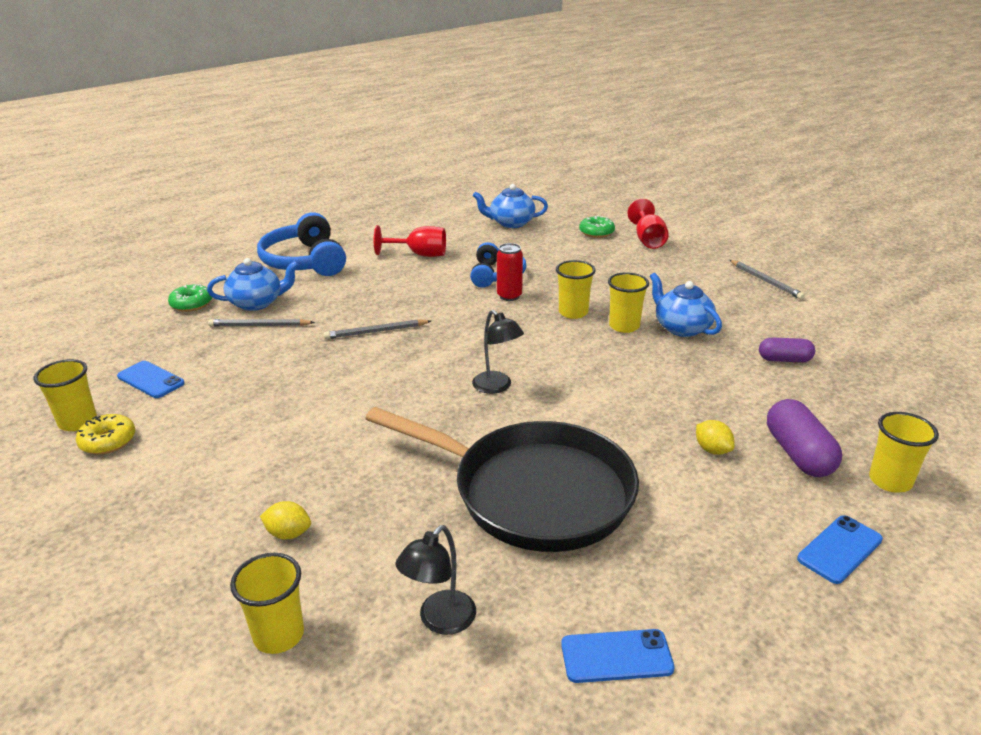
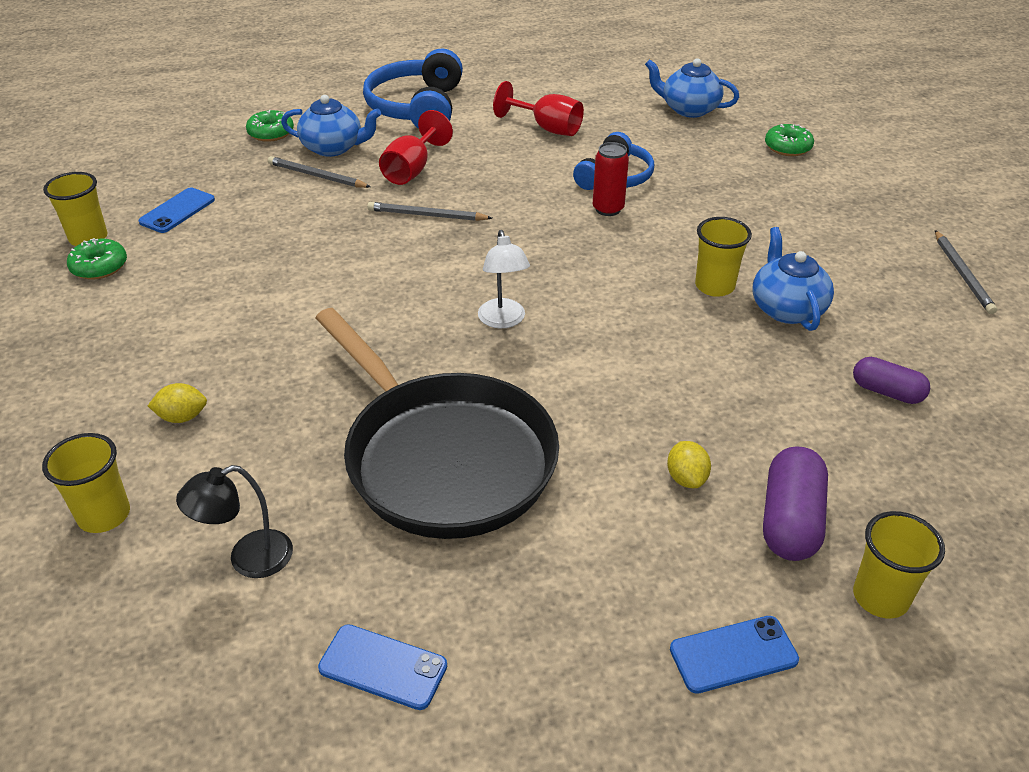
camera: 25 degrees right, 10 degrees up
(108, 441) = (99, 267): yellow donut -> green donut
(151, 380) = (177, 211): blue phone -> blue phone turned 60 degrees clockwise
(288, 534) = (182, 417): yellow lemon -> yellow lemon turned 45 degrees counterclockwise
(497, 387) = (503, 320): black lamp -> white lamp
(573, 312) = (666, 251): yellow cup -> none
(648, 240) = (848, 174): red goblet -> red goblet (412, 170)

